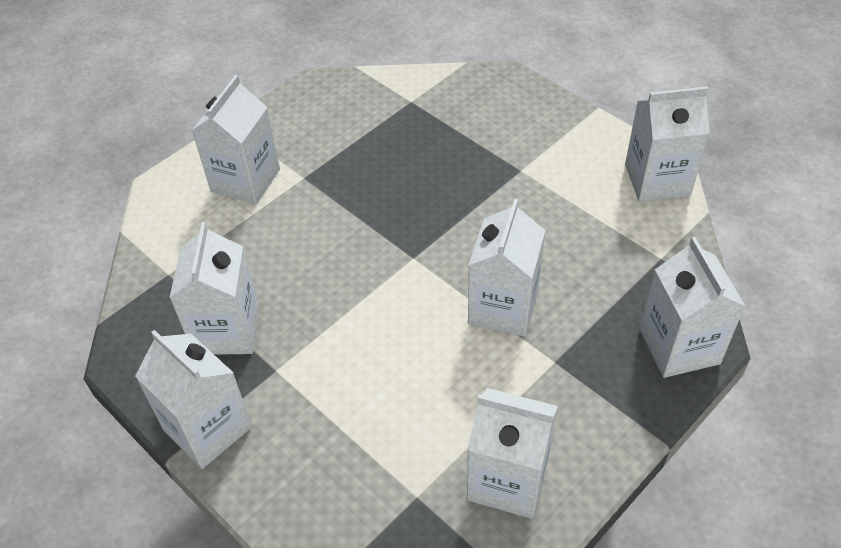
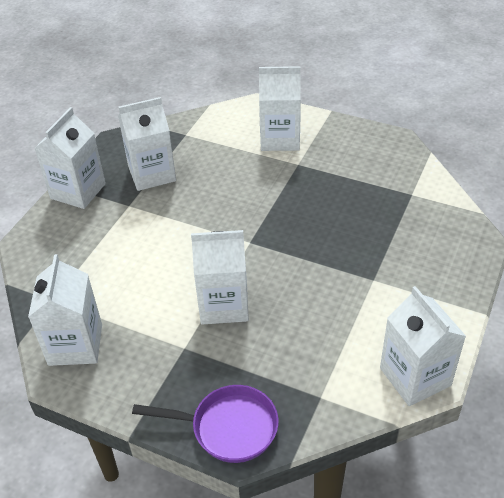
camera: 70 degrees right, 5 degrees down
(679, 346) = (228, 428): white carton -> purple pan

